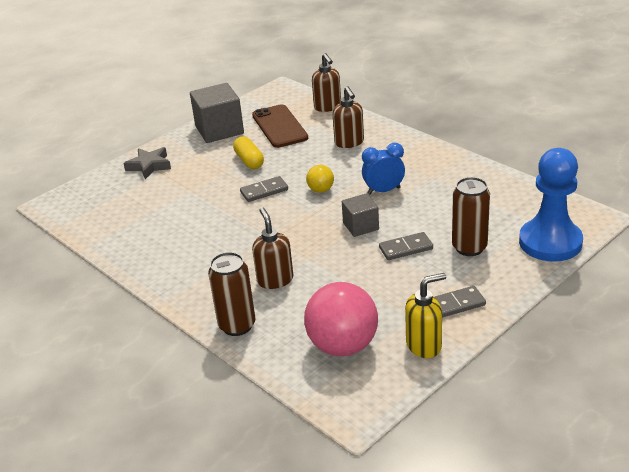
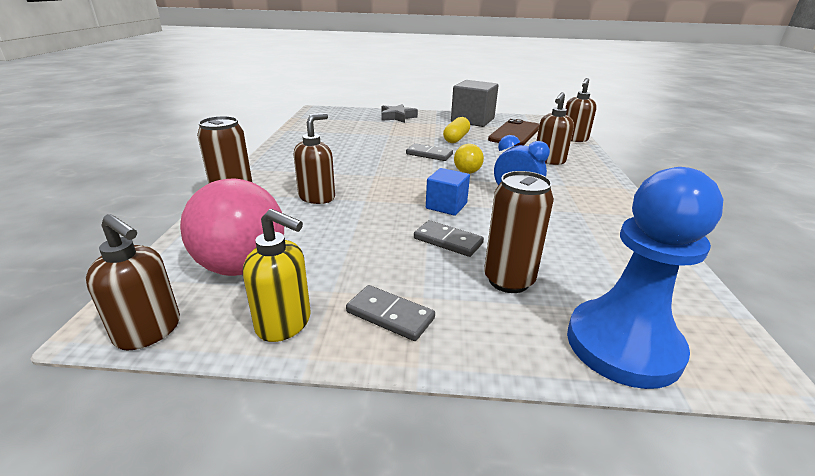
camera: 45 degrees right, 5 degrees down
(361, 226) = (446, 206): grey cube -> blue cube
(379, 400) = (149, 331): none -> brown soap dispenser

